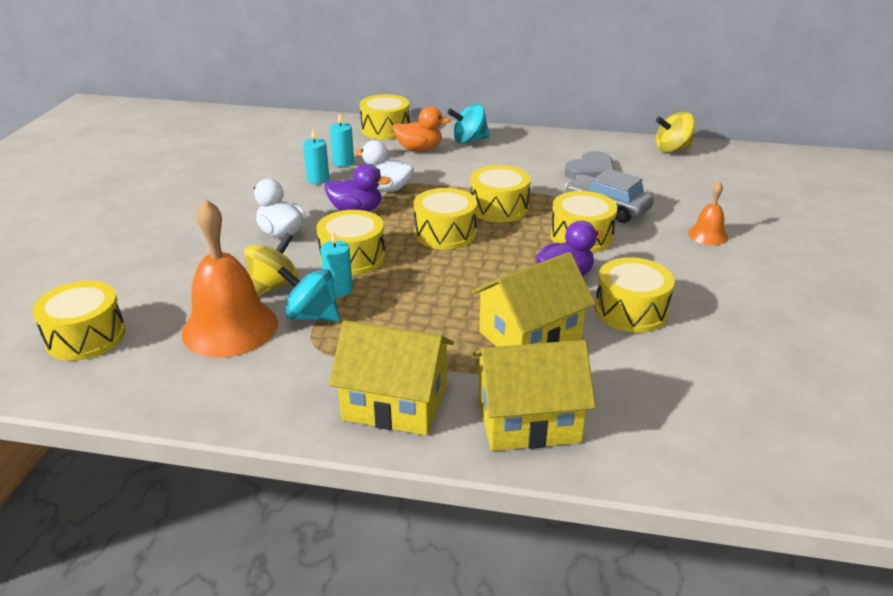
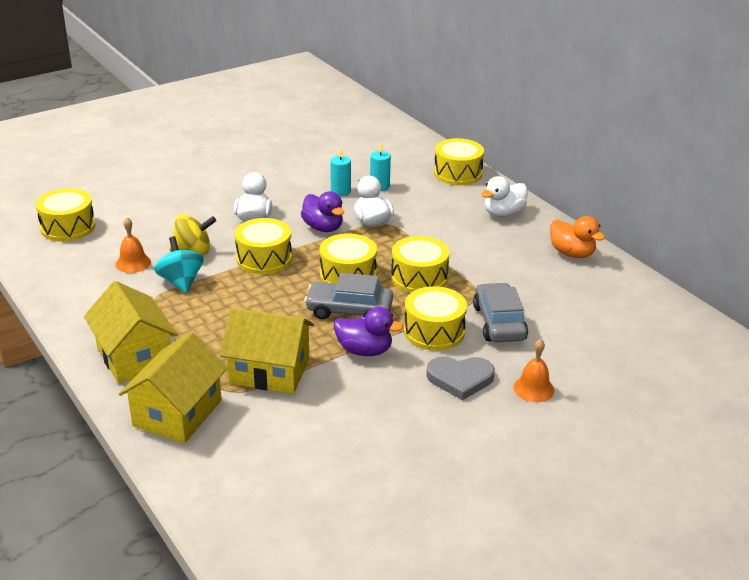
camera: 45 degrees right, 0 degrees up
(230, 328) = (133, 263): orange bell -> orange bell, size x0.49
(338, 290) = (221, 274): turquoise candle -> none
(419, 149) = (452, 202): orange duck -> orange duck (572, 253)
(469, 140) = (503, 213): turquoise spinning top -> white duck
(497, 257) = (349, 311): none -> grey car
(528, 420) = (177, 413): yellow house -> yellow house turned 75 degrees clockwise
(591, 171) = (550, 288): grey heart -> grey heart (460, 379)
(631, 311) = (360, 399): yellow drum -> none
(672, 149) = (666, 308): yellow spinning top -> none

